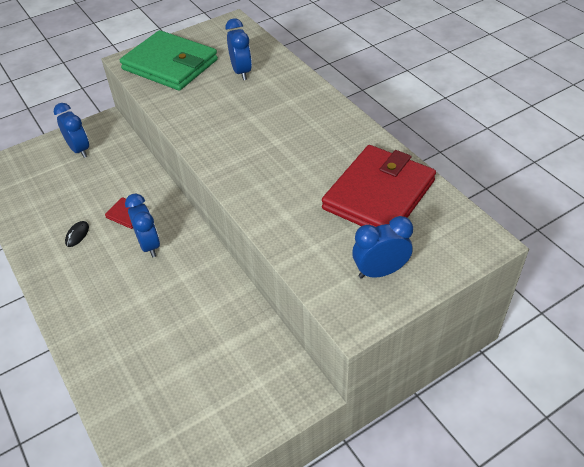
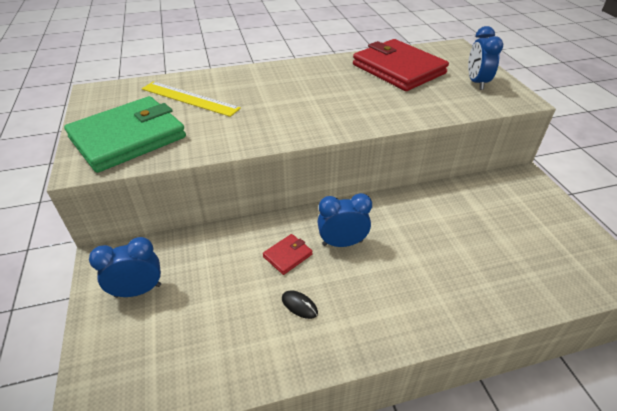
camera: 75 degrees left, 5 degrees down
(241, 72) = (189, 98): blue clock -> yellow ruler

